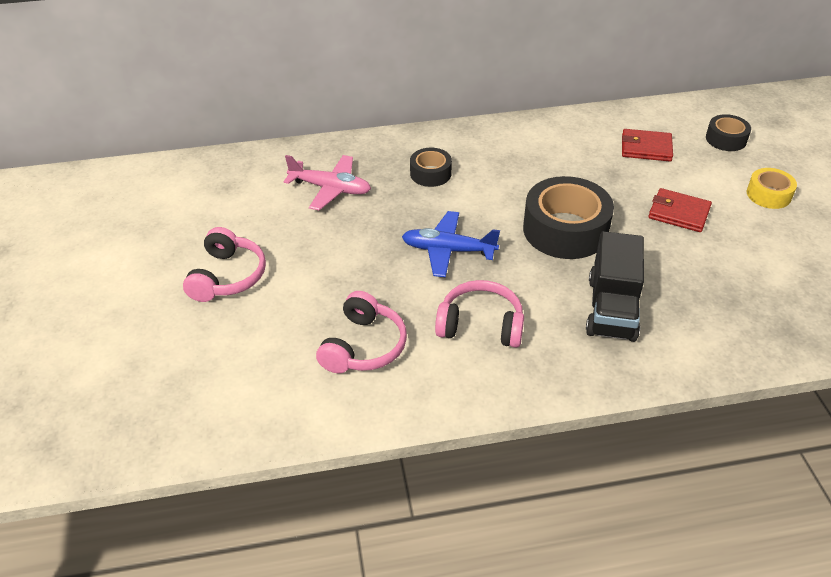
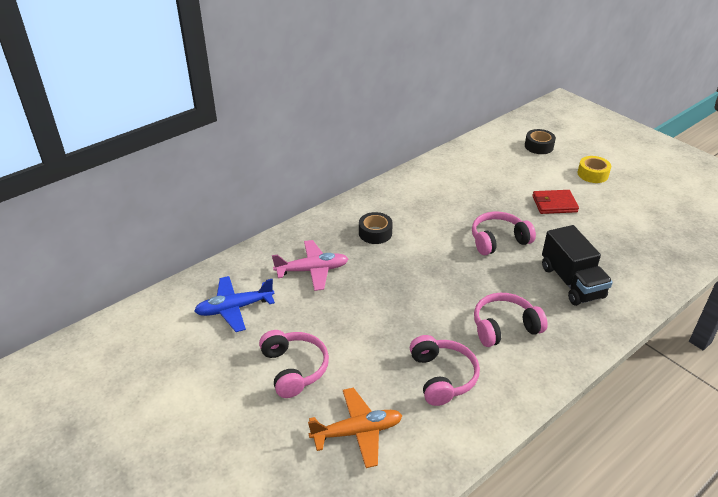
camera: 30 degrees left, 5 degrees down
(231, 361) = (357, 432): none -> orange plane
(448, 250) = (437, 284): blue plane -> blue plane (234, 308)
(565, 230) = (498, 240): black tape -> pink headphones
(646, 148) = (498, 167): red wallet -> none

